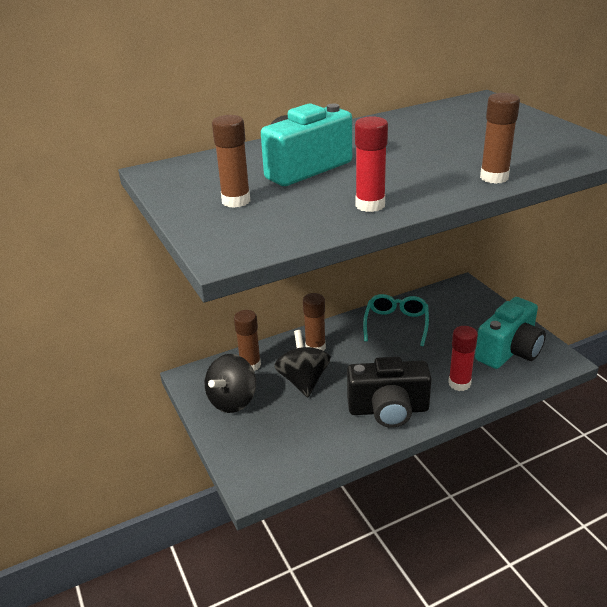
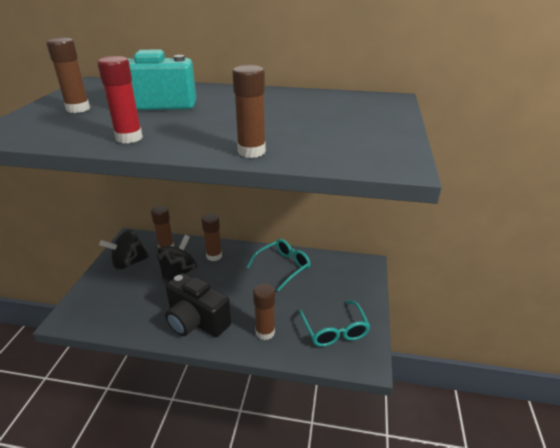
camera: 35 degrees right, 0 degrees up
(459, 383) = (265, 332): red glue stick -> brown glue stick
(509, 351) = (334, 330): turquoise camera -> turquoise glasses

